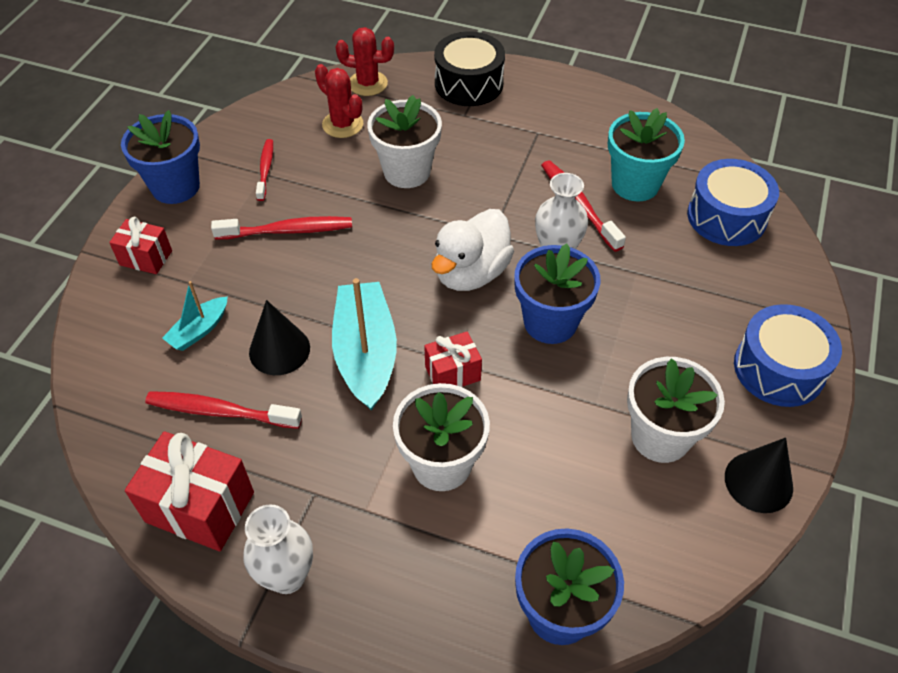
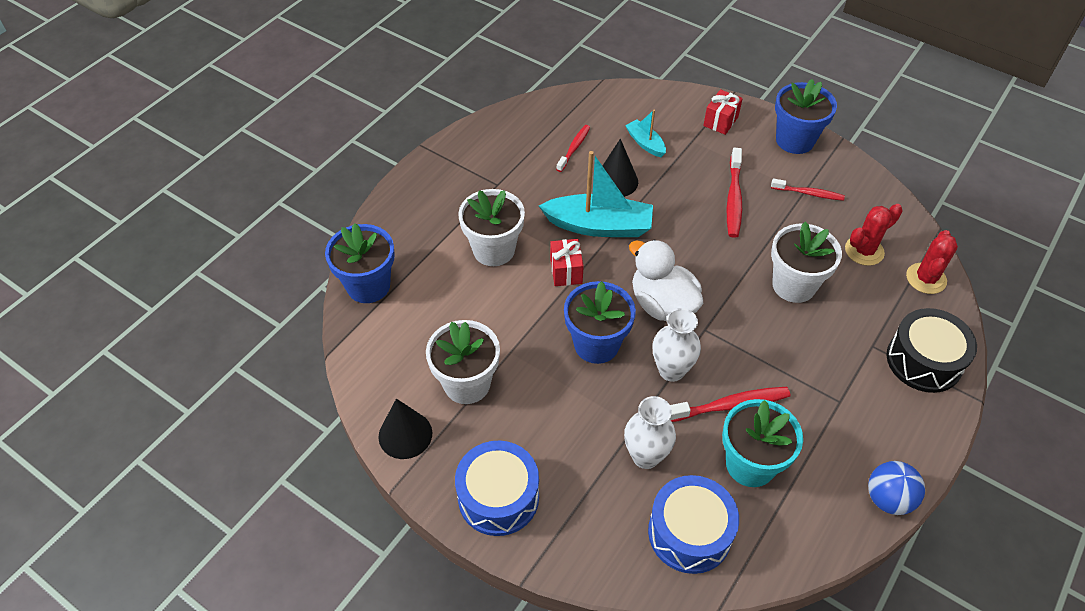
camera: 105 degrees right, 0 degrees up
(200, 507) = (508, 134): red gift -> none
(220, 411) = (574, 148): red toothbrush -> red toothbrush, size x0.66
(287, 576) = (448, 166): white vase -> white vase (645, 456)
(622, 101) = (888, 499): none -> blue ball

